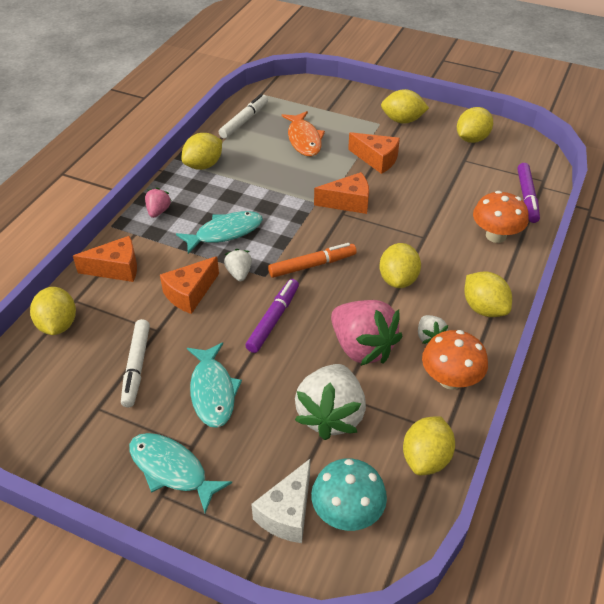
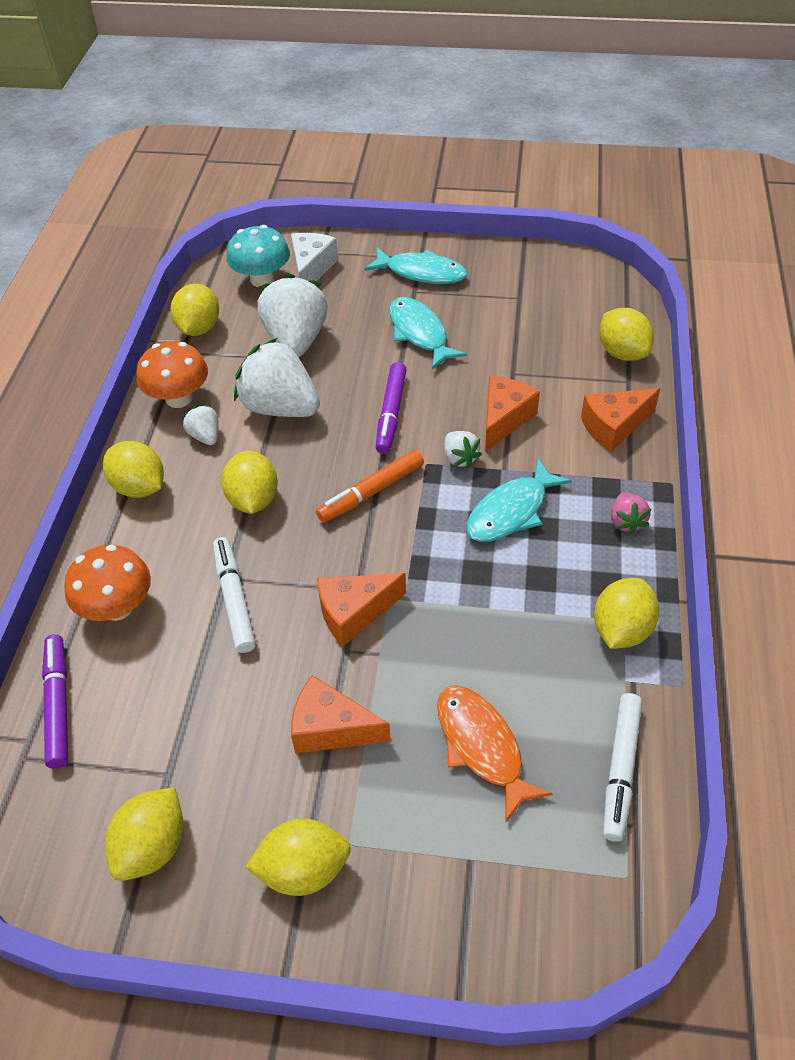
camera: 165 degrees right, 5 degrees up
(136, 367) = (509, 336): white marker -> white marker (234, 599)
(362, 347) = (280, 407): pink strawberry -> white strawberry

